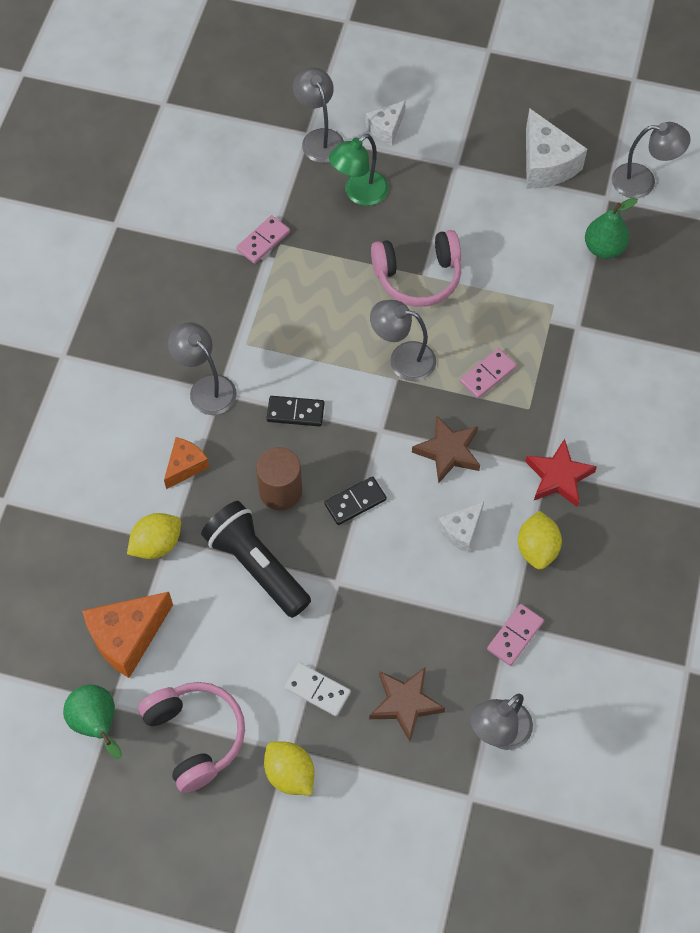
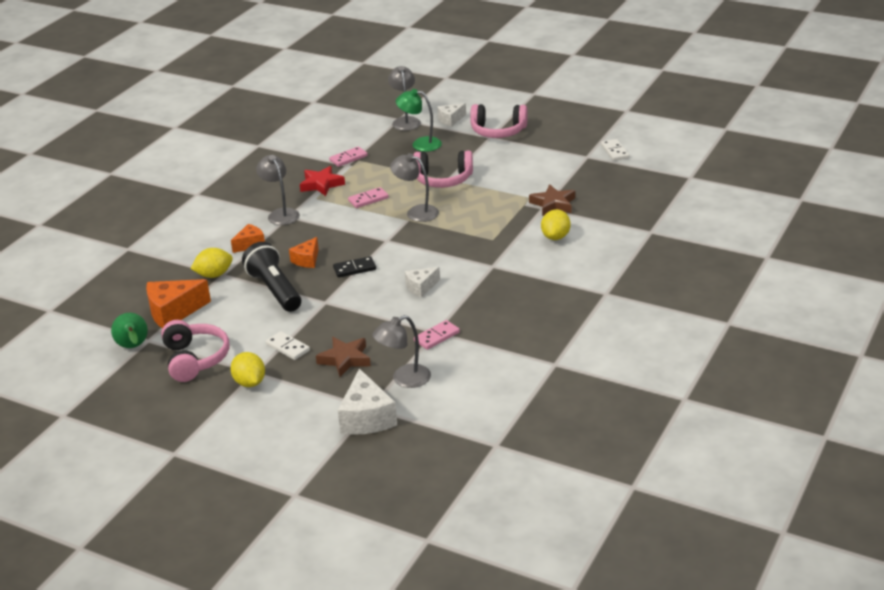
camera: 15 degrees right, 30 degrees down
(280, 491) = (307, 260): brown cylinder -> orange cheese
(295, 412) = (333, 228): black domino -> none
(359, 194) = (420, 144): green lamp -> green lamp turned 45 degrees clockwise
(448, 451) = (428, 253): brown star -> brown star (553, 204)
(464, 149) = (498, 131): none -> pink headphones
(487, 374) = (471, 223): pink domino -> pink domino (368, 199)
(537, 548) = (470, 300): yellow lemon -> yellow lemon (555, 237)
(546, 164) = (551, 140): white cheese -> white cheese (366, 418)
(558, 477) = (500, 270): red star -> red star (321, 184)
(603, 248) = (575, 177): green pear -> none
(643, 181) = (614, 151): grey lamp -> white domino

